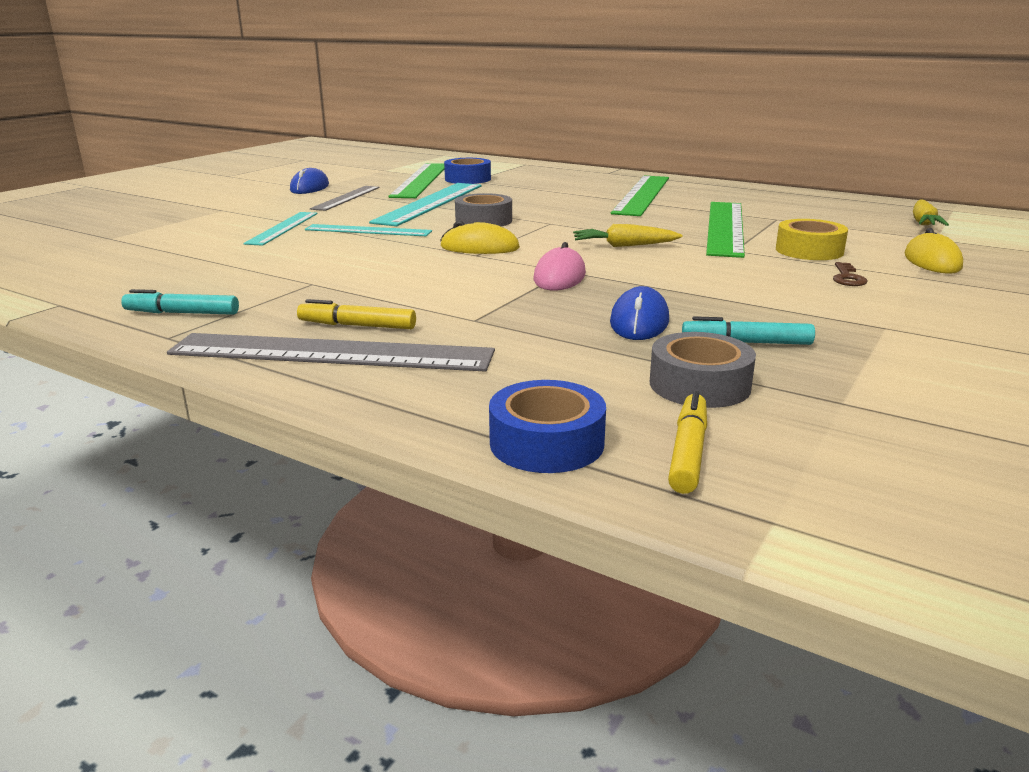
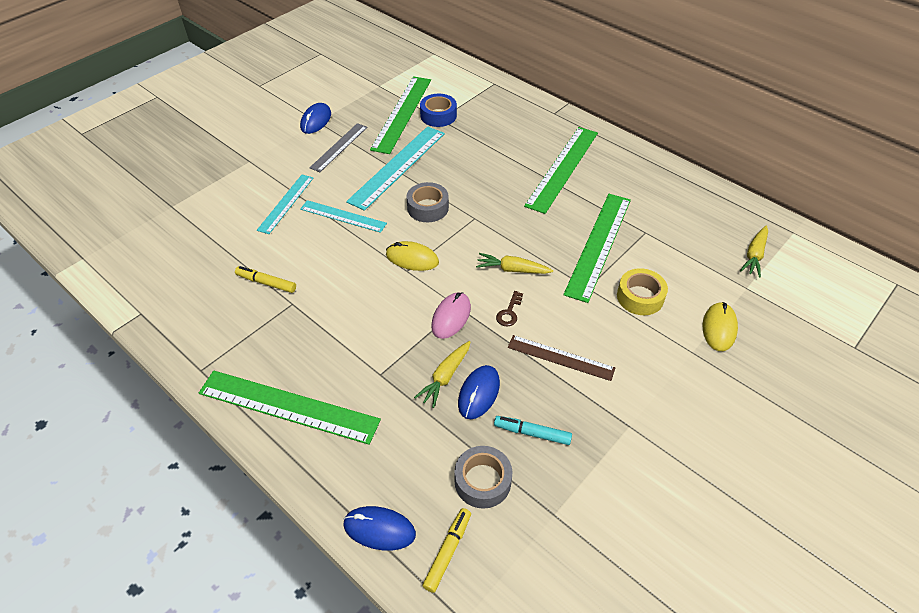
camera: 10 degrees right, 25 degrees up
(182, 313) = (210, 338): turquoise marker -> none
(331, 353) = (288, 406): grey ruler -> green ruler
(357, 325) = (309, 372): yellow marker -> yellow marker (266, 283)
(546, 443) = (379, 529): blue tape -> blue mouse
(579, 314) = (445, 377): none -> yellow carrot
(739, 291) = (560, 357): none -> brown ruler
(847, 277) = (643, 347): brown key -> brown key (509, 312)

